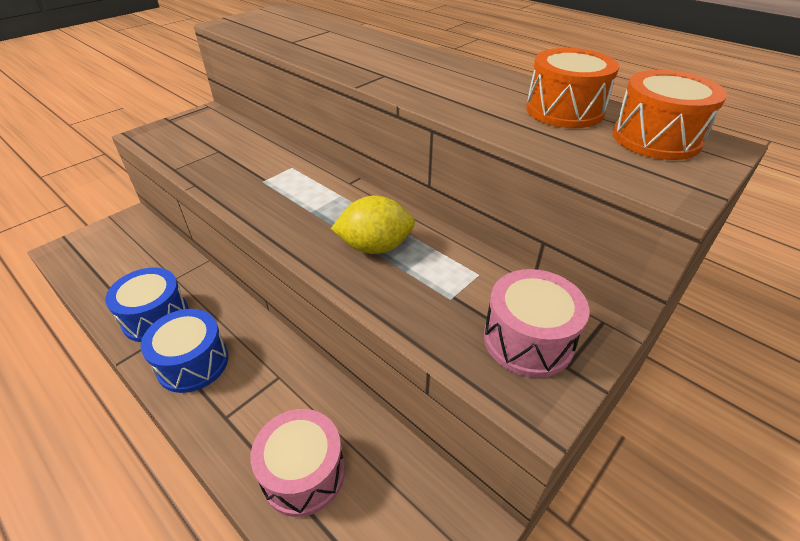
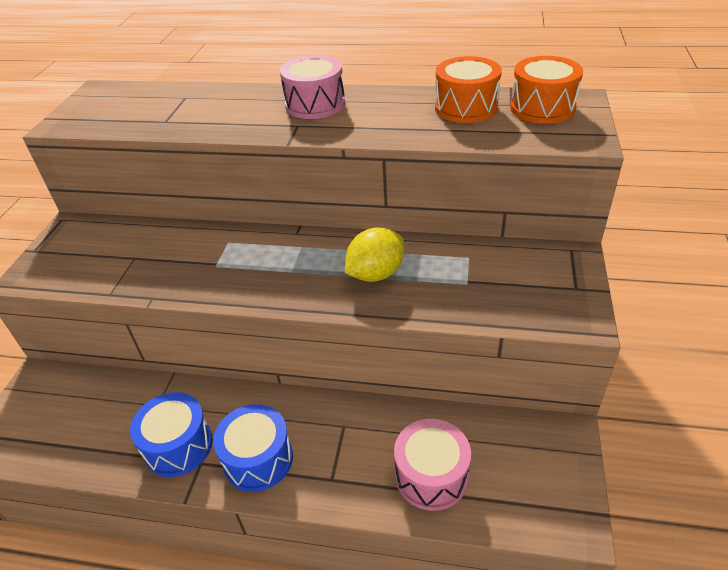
camera: 30 degrees left, 0 degrees up
(528, 340) = (540, 284): pink drum -> pink drum (315, 104)

